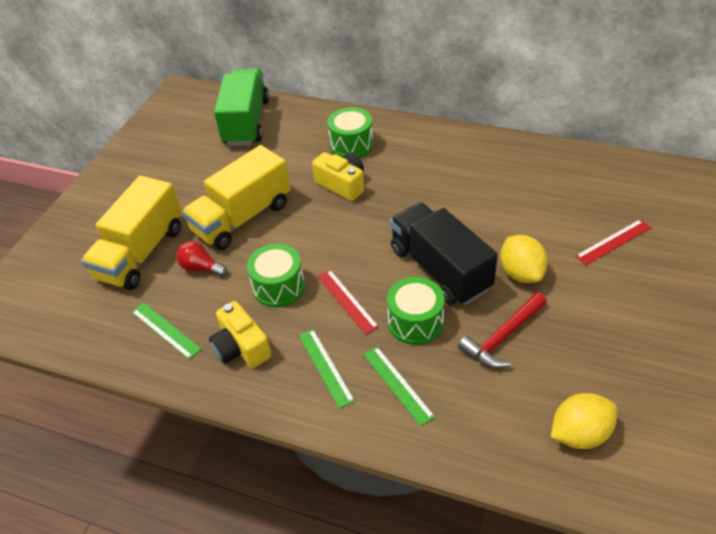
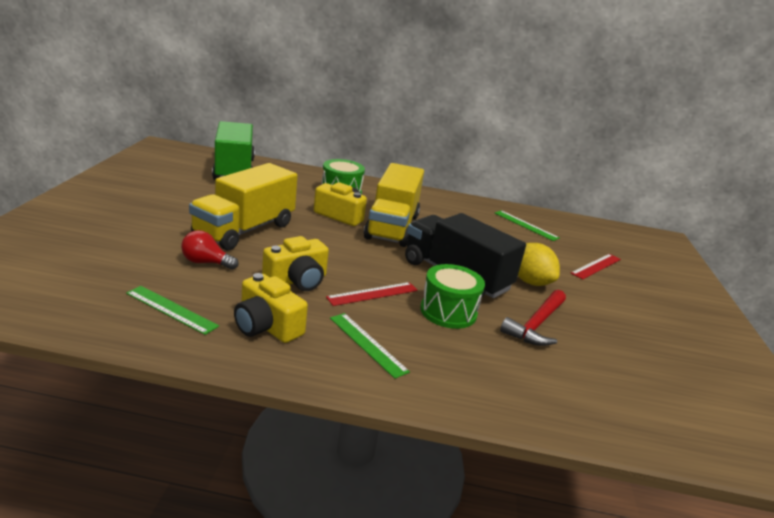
camera: 20 degrees left, 20 degrees down
(141, 253) = (133, 248): yellow truck -> yellow truck (392, 227)
(279, 287) = (297, 280): green drum -> yellow camera
(347, 301) = (373, 294): red ruler -> red ruler turned 75 degrees counterclockwise
(397, 384) = (450, 359): green ruler -> green ruler (525, 225)
(579, 434) = (645, 399): yellow lemon -> none

